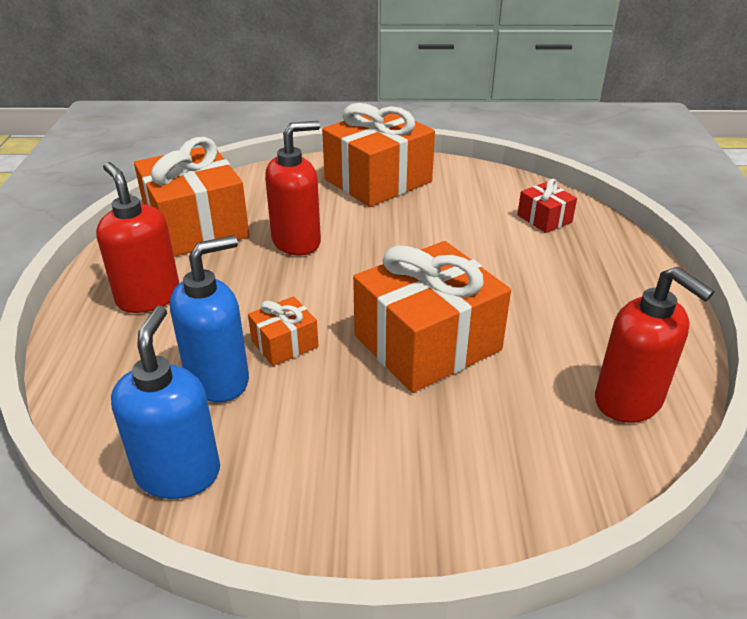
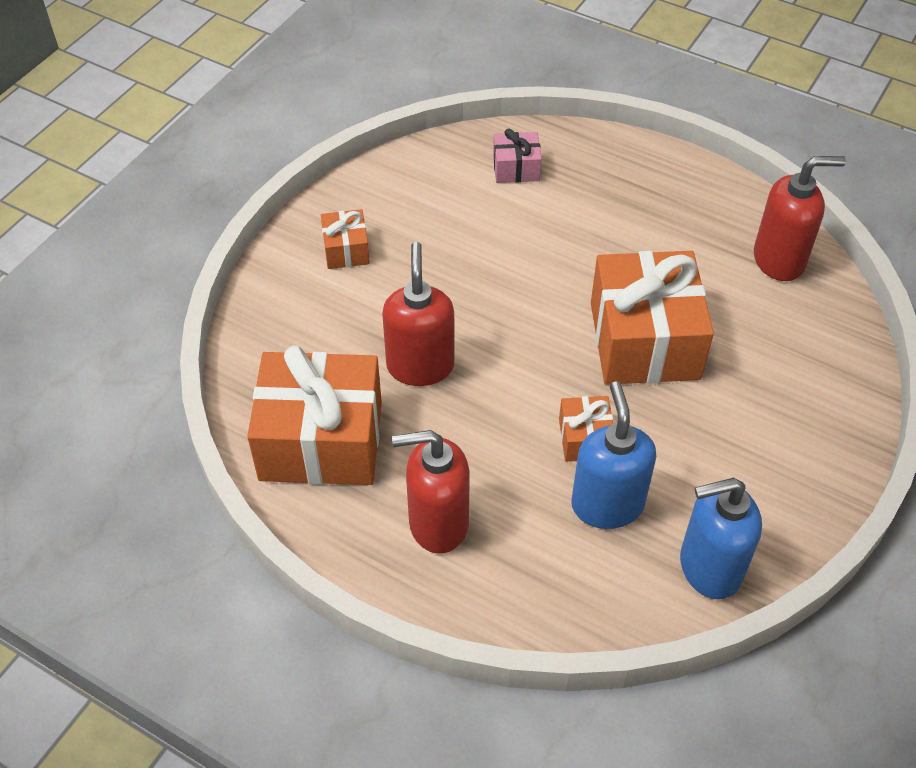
camera: 60 degrees left, 15 degrees up
(178, 473) = (709, 568): blue soap dispenser -> blue soap dispenser turned 45 degrees counterclockwise
(378, 180) = (346, 250): orange gift -> orange gift, size x0.46
(544, 219) = (516, 168): red gift -> pink gift

